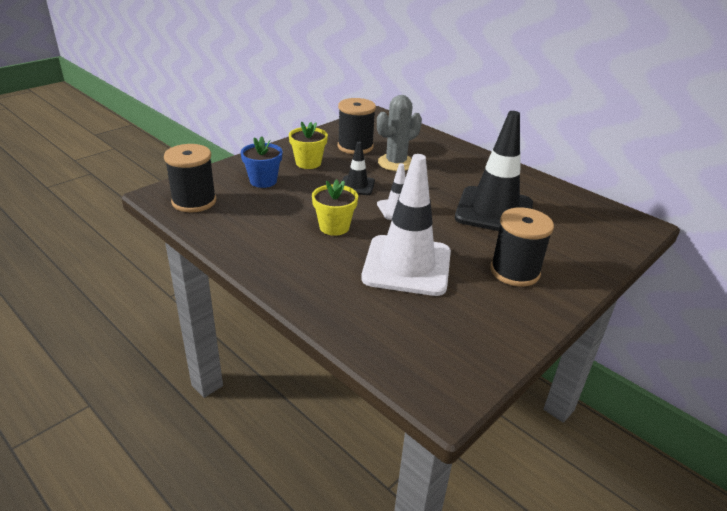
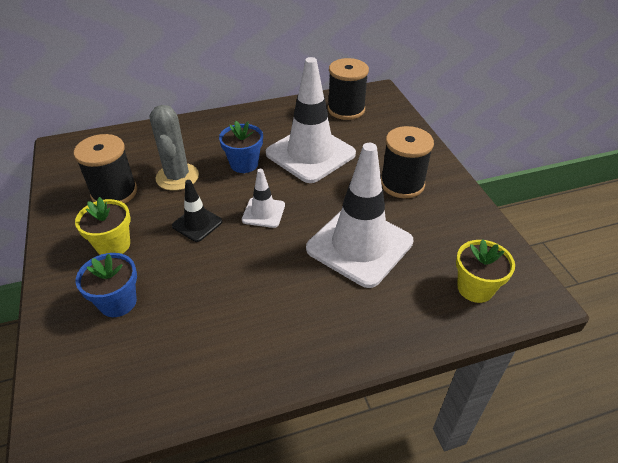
camera: 60 degrees left, 10 degrees up
(194, 201) = (107, 394): black spool -> black spool (346, 109)
(334, 227) = (263, 273): yellow flower pot -> yellow flower pot (475, 288)
(442, 184) = (244, 164): none -> blue flower pot
(494, 211) = (310, 154): black traffic cone -> white traffic cone

